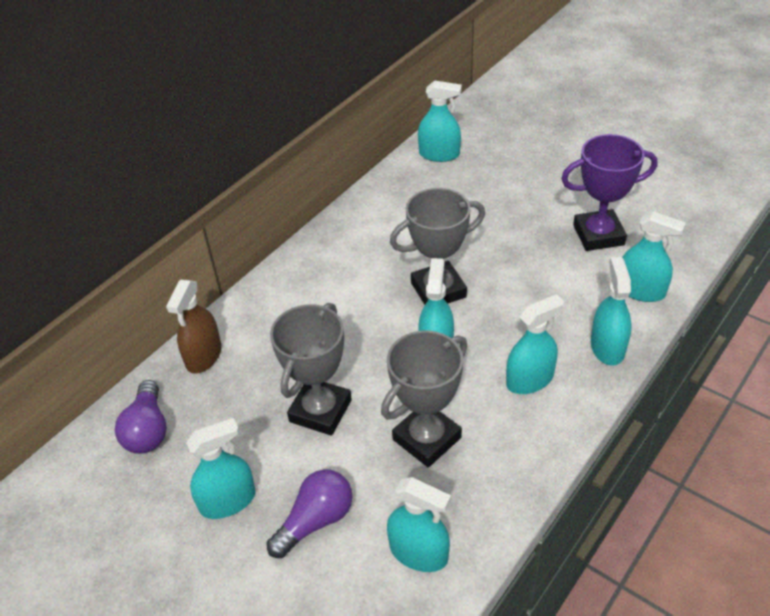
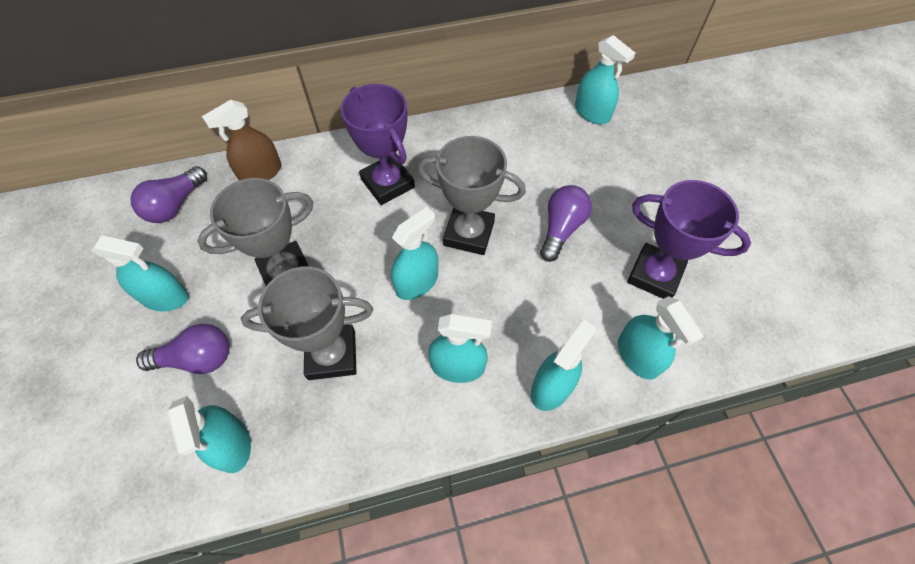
camera: 35 degrees right, 15 degrees up
(331, 295) = (387, 183): none -> purple trophy
(503, 245) = (561, 229): none -> purple light bulb

